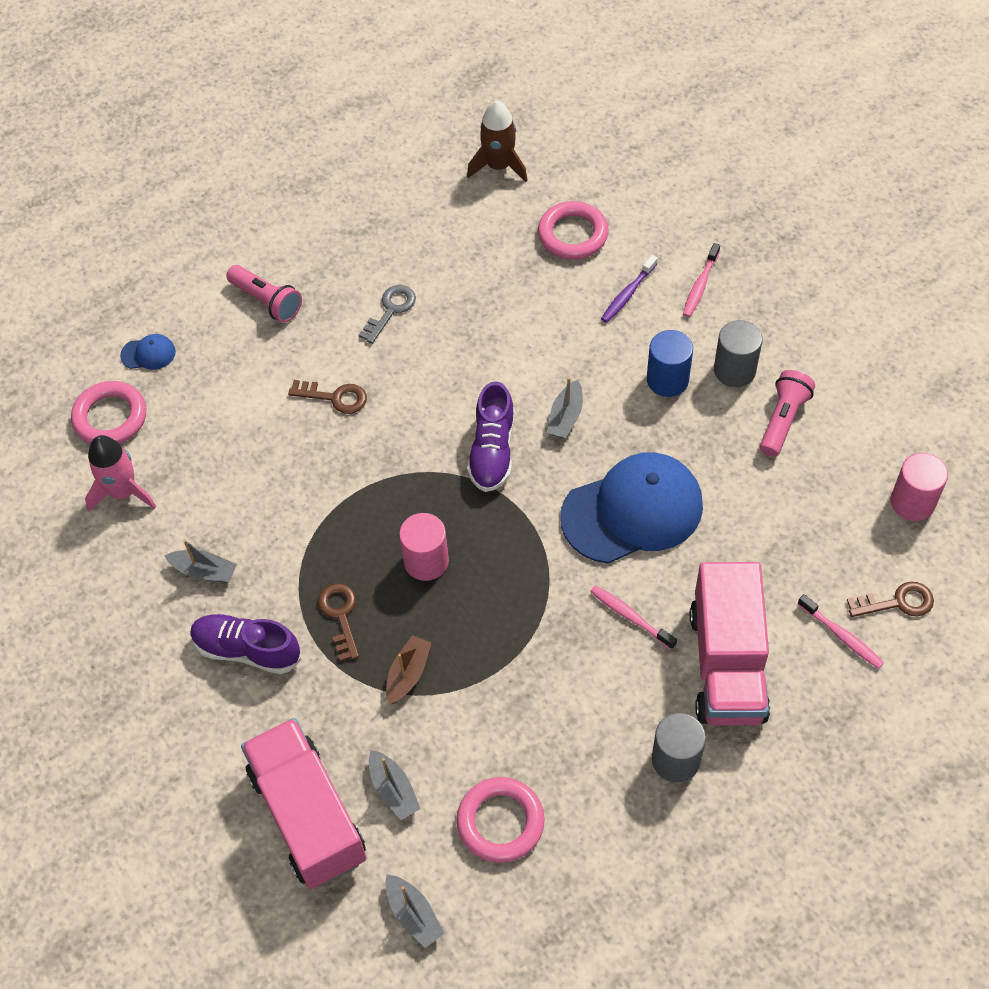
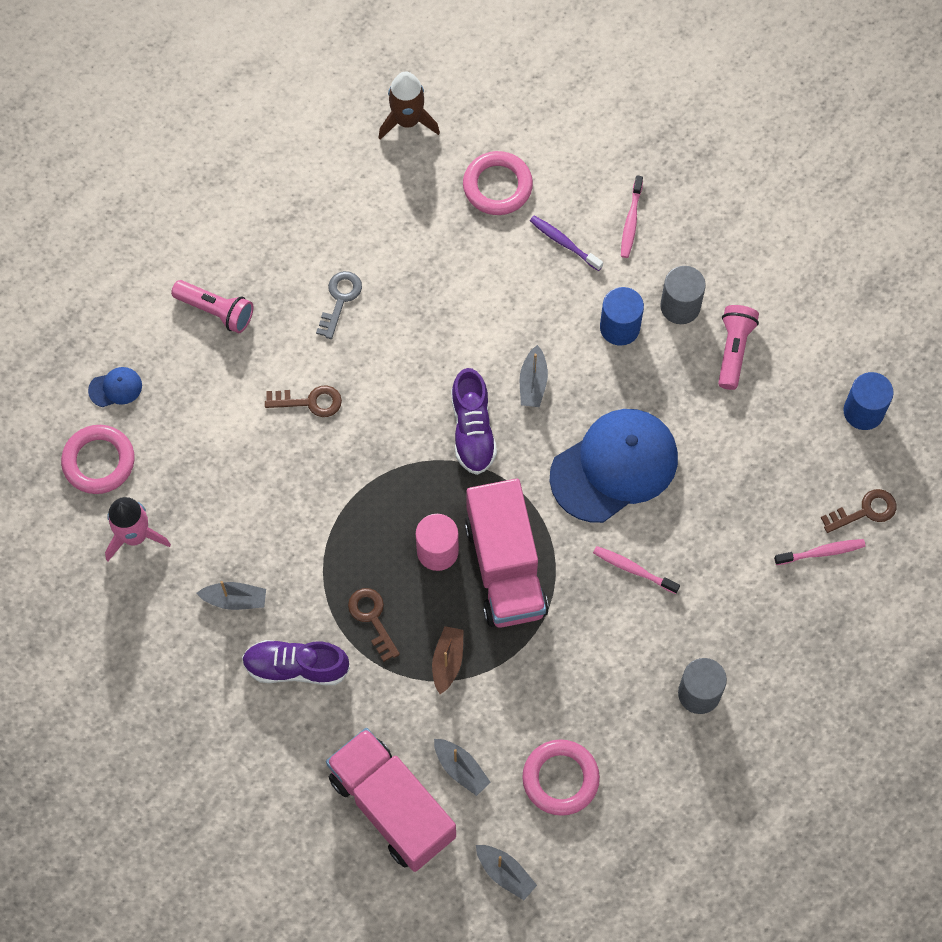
camera: 15 degrees left, 10 degrees up
(627, 294) = (564, 242): purple toothbrush -> purple toothbrush turned 105 degrees clockwise
(727, 664) = (727, 598): pink truck -> pink truck (505, 567)
(842, 636) = (822, 552): pink toothbrush -> pink toothbrush turned 45 degrees counterclockwise
(912, 502) = (863, 411): pink cylinder -> blue cylinder

